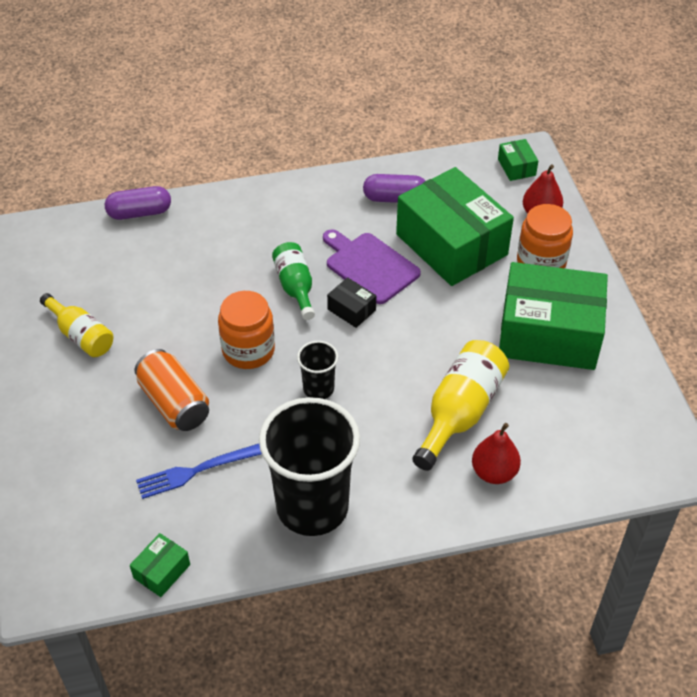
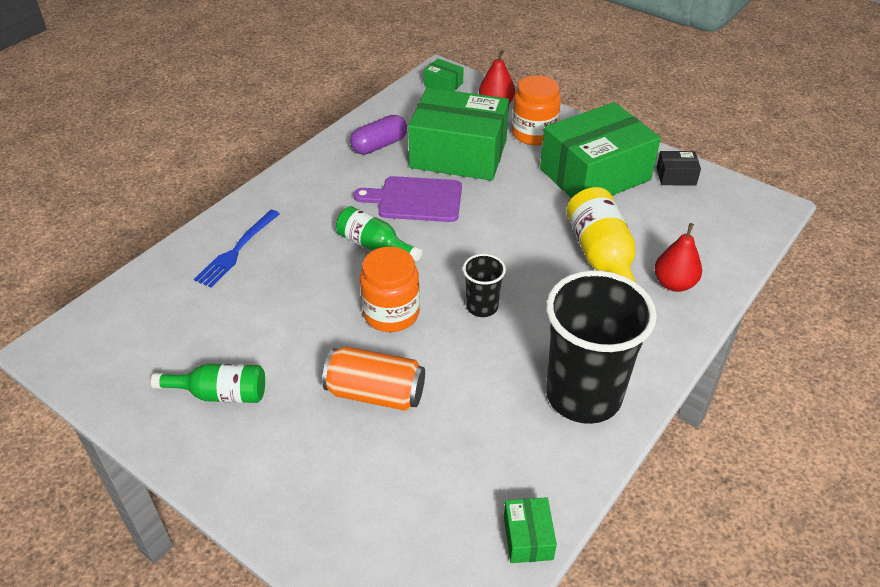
camera: 40 degrees left, 5 degrees down
(81, 336) = (221, 394): yellow bottle -> green bottle
(139, 213) = (165, 264): purple capsule -> none
(195, 471) = (459, 435): blue fork -> blue fork (236, 251)
(351, 309) = (438, 236): black box -> black box (676, 176)

